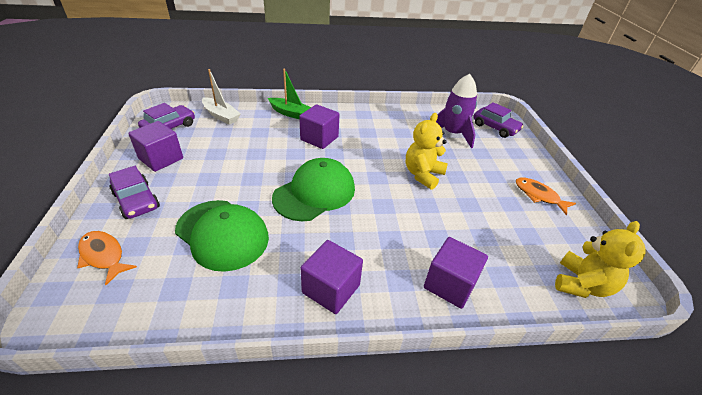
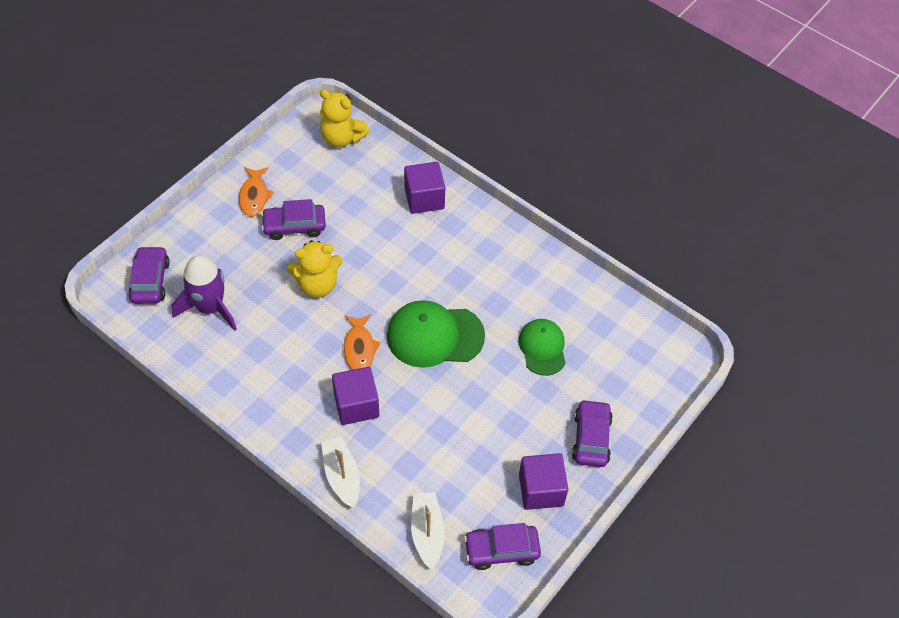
camera: 135 degrees left, 15 degrees up
(103, 256) = (639, 390): orange fish -> orange fish (359, 348)
(222, 234) = (542, 348): green cap -> green cap, size x0.64
(291, 113) = (341, 475): green boat -> white boat
(331, 289) = (502, 251): purple cube -> none
(488, 195) = (294, 226): none -> purple car
(581, 284) = (342, 138): yellow teddy bear -> yellow teddy bear turned 135 degrees counterclockwise

